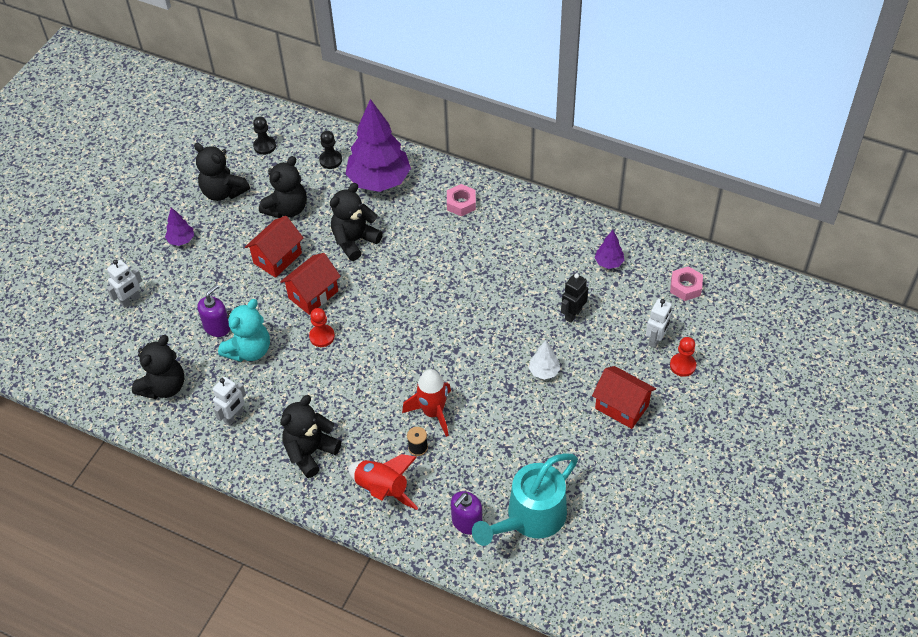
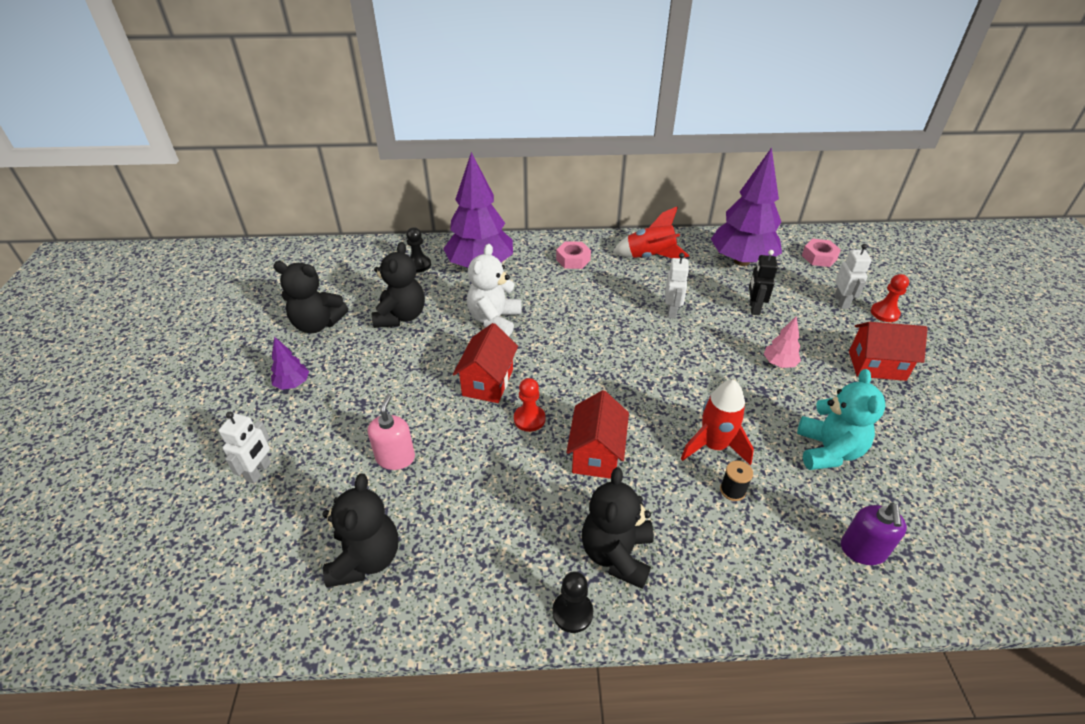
camera: 30 degrees left, 10 degrees down
(217, 327) = (395, 458): purple soap dispenser -> pink soap dispenser
(234, 416) = (487, 555): white robot -> white robot (671, 311)
(249, 350) = (453, 467): turquoise teddy bear -> turquoise teddy bear (828, 450)
(264, 146) = (340, 274): black pawn -> black pawn (572, 612)
(277, 258) = (422, 363): red house -> red house (596, 454)
(354, 241) = (494, 320): black teddy bear -> white teddy bear
(382, 489) = (738, 558): red rocket -> red rocket (650, 256)
(530, 518) = (917, 512): turquoise watering can -> none
(544, 371) = (779, 363): white tree -> pink tree
(608, 263) = (741, 261): purple tree -> purple tree, size x2.30

